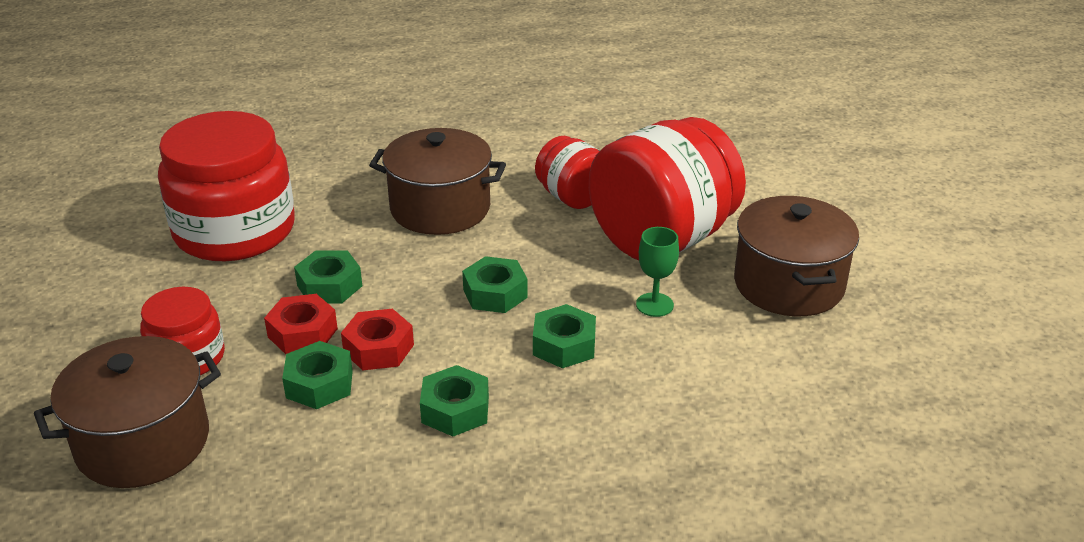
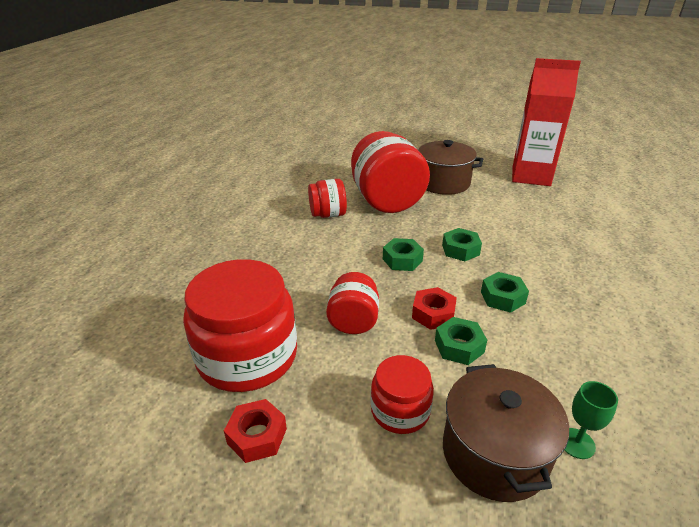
camera: 65 degrees left, 0 degrees up
(302, 333) = (400, 344): red nut -> red nut (257, 436)
(329, 286) = (353, 321): green nut -> red jar
(440, 208) = (300, 259): brown pot -> none
(654, 305) = (440, 217): green goblet -> green goblet (576, 443)
(939, 394) = (531, 176): none -> red carton

